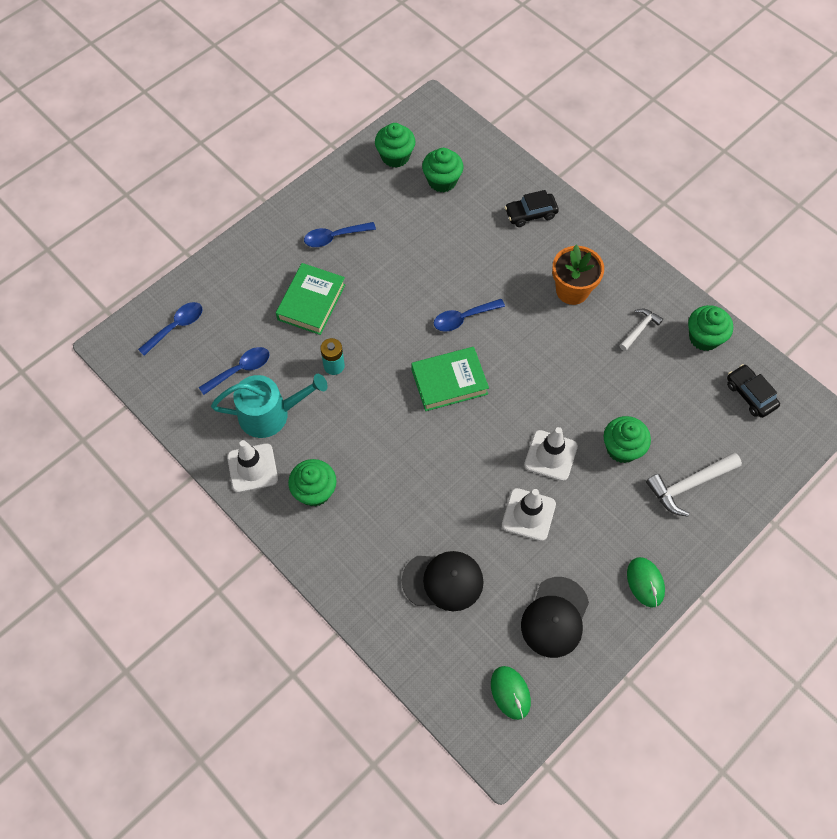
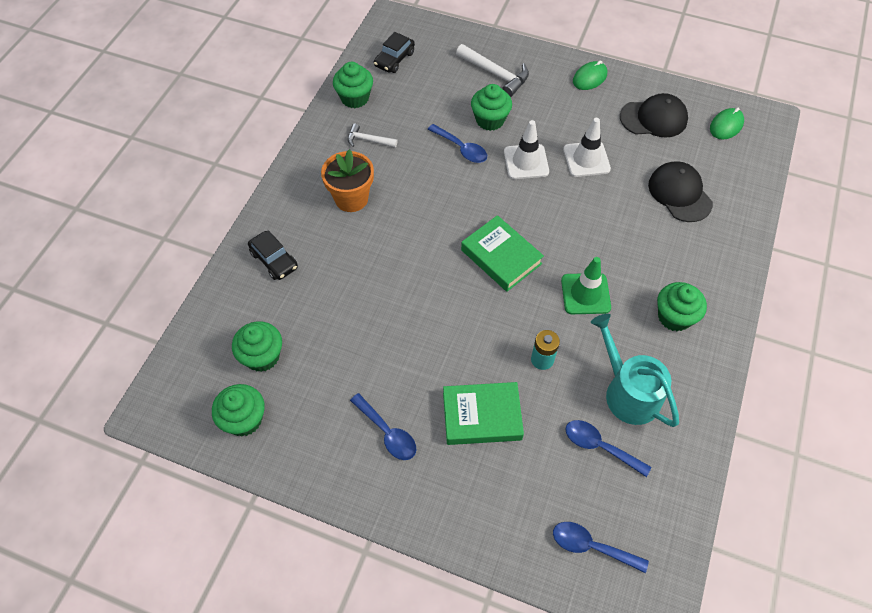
camera: 115 degrees left, 5 degrees down
(252, 468) = (690, 380): white traffic cone -> none
(376, 431) = (585, 294): none -> green traffic cone
(463, 318) = (427, 271): blue spoon -> blue spoon (461, 148)

